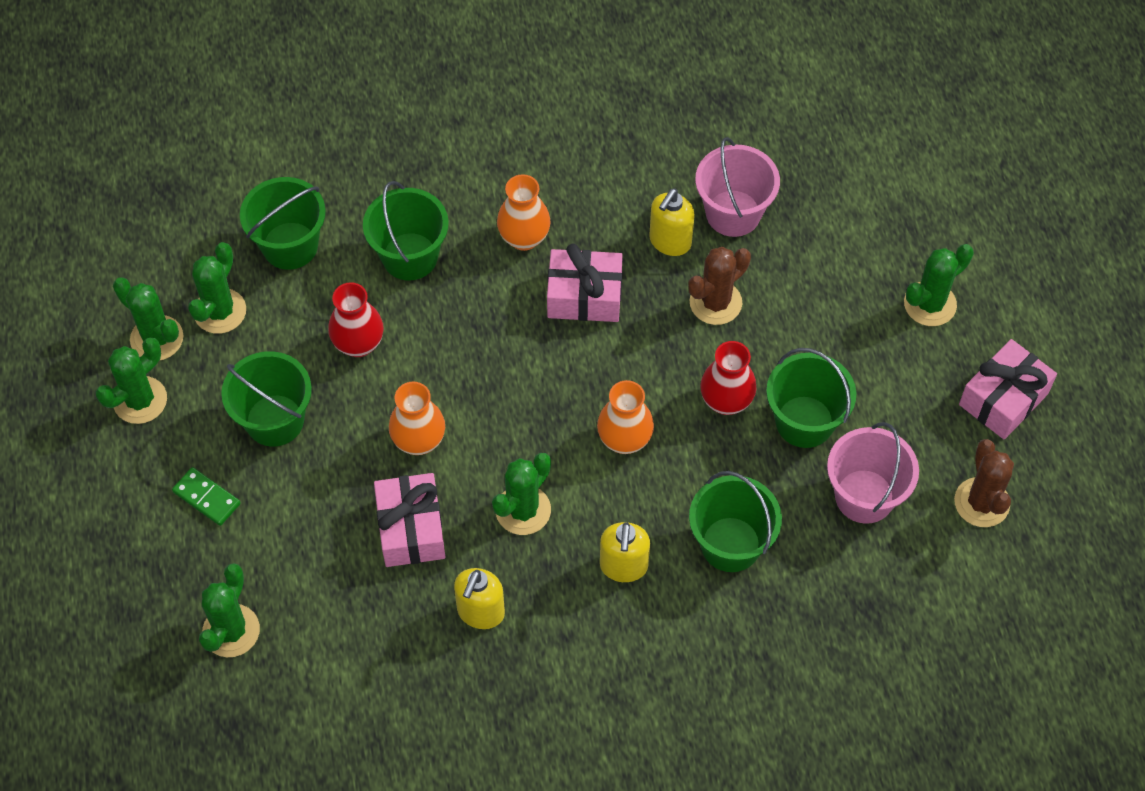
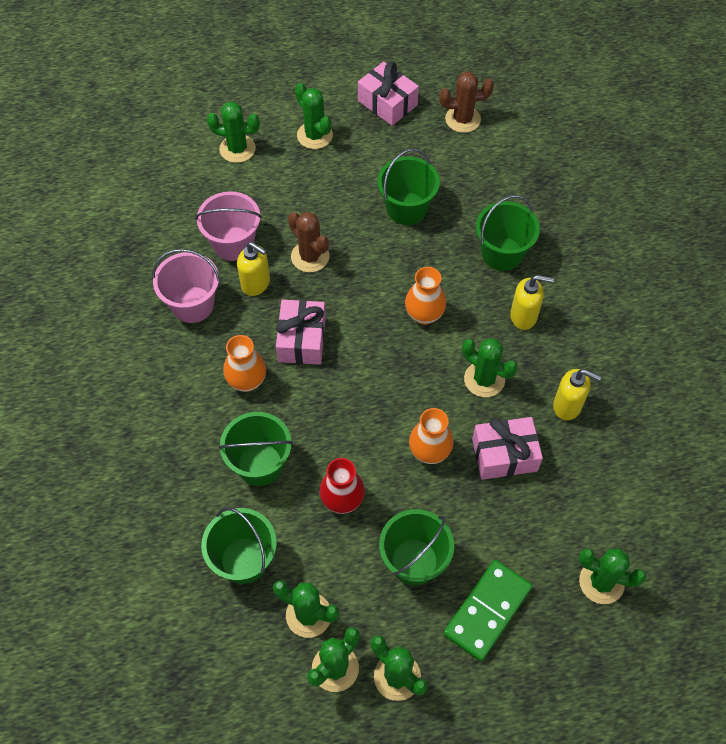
camera: 90 degrees left, 0 degrees up
(206, 498) = (487, 611): green domino -> green domino, size x1.77
(726, 401) = (391, 253): red vase -> none
(864, 496) = (461, 179): pink bucket -> pink bucket (192, 304)
(896, 210) = (237, 149): none -> green cactus

